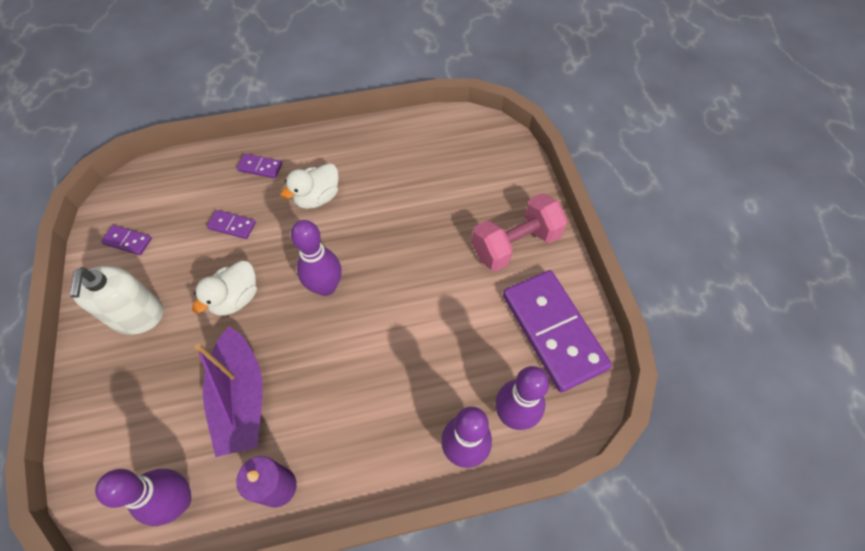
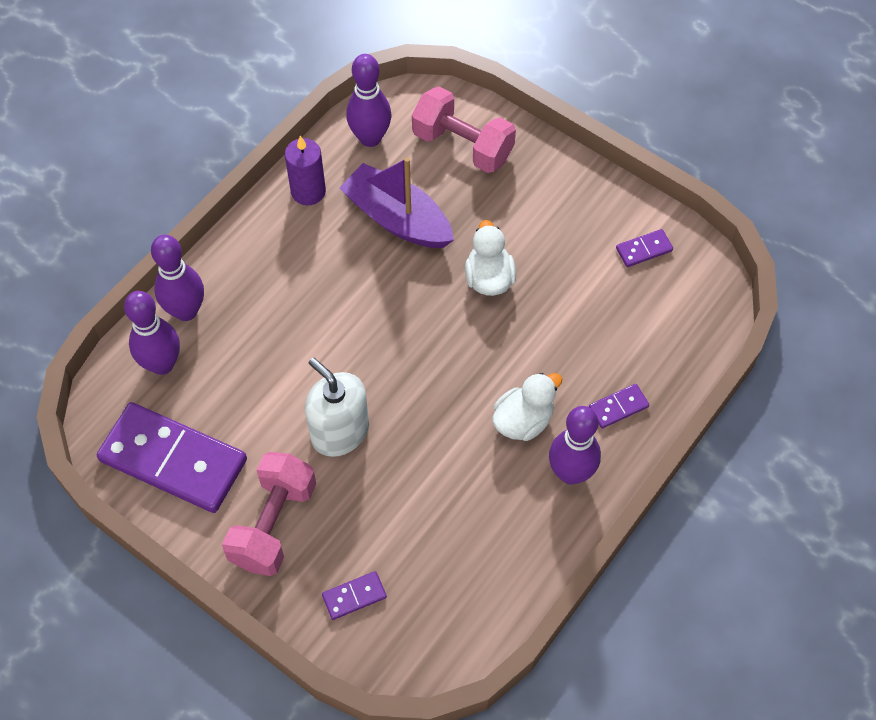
camera: 140 degrees right, 0 degrees up
(126, 425) = (462, 146): none -> pink dumbbell
(137, 316) = (552, 208): white soap dispenser -> white soap dispenser (340, 432)
(232, 226) = (570, 331): purple domino -> purple domino (354, 596)
(317, 197) = (523, 420): white duck -> white duck turned 45 degrees clockwise
(326, 287) = (420, 345): purple bowling pin -> purple bowling pin (571, 473)

